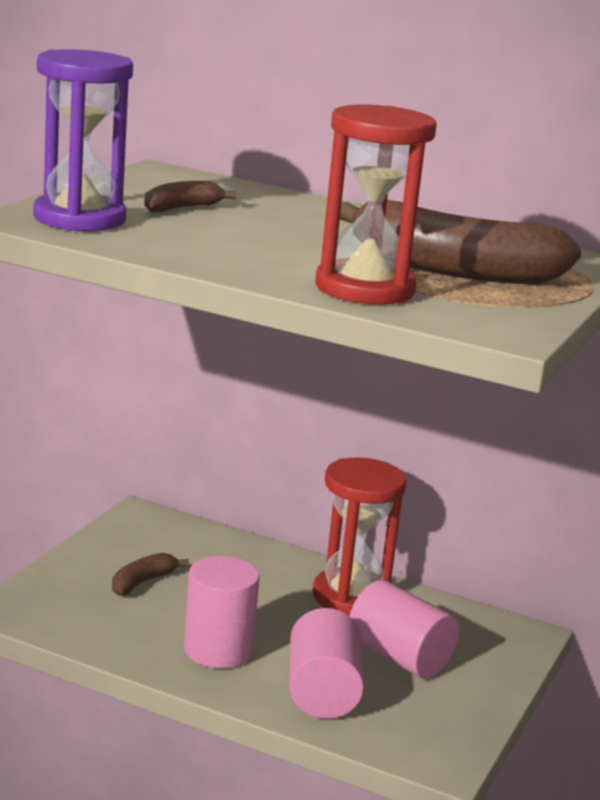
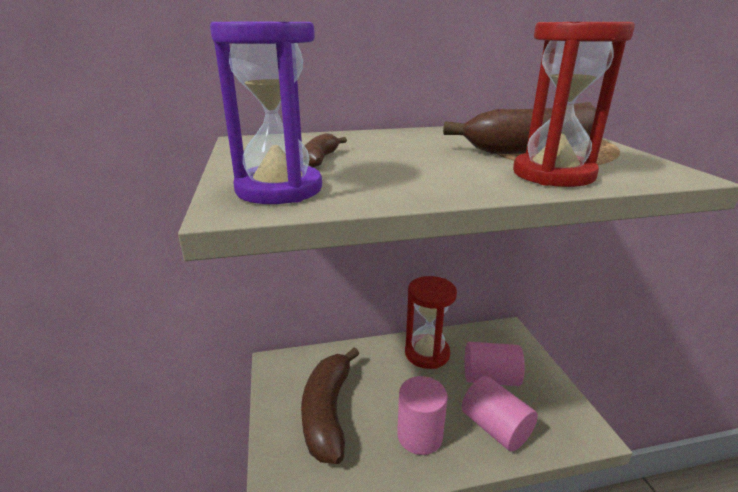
camera: 35 degrees left, 5 degrees up
(142, 582) = (328, 412): brown banana -> brown banana, size x2.23

